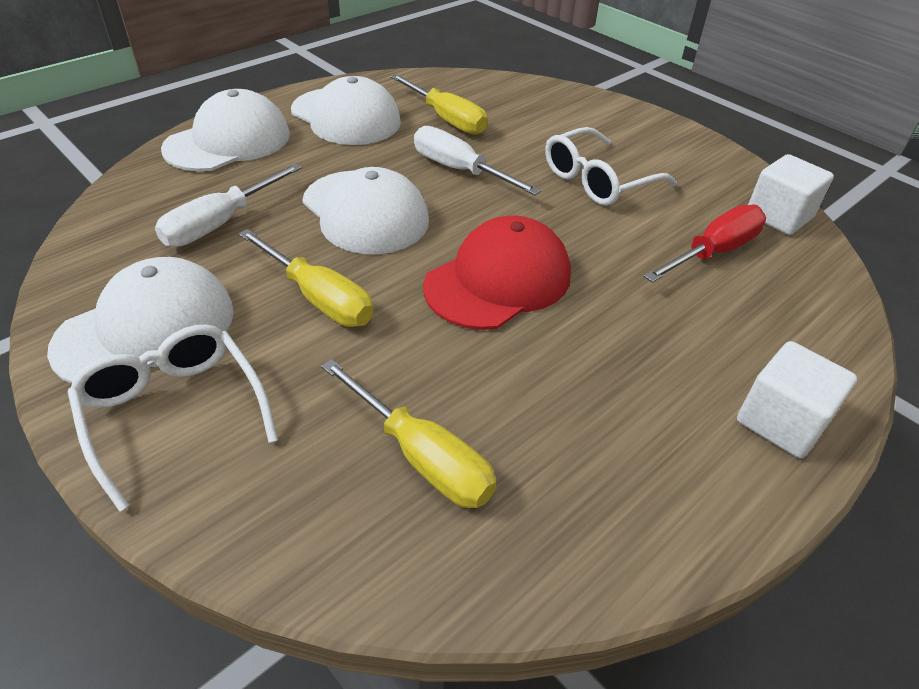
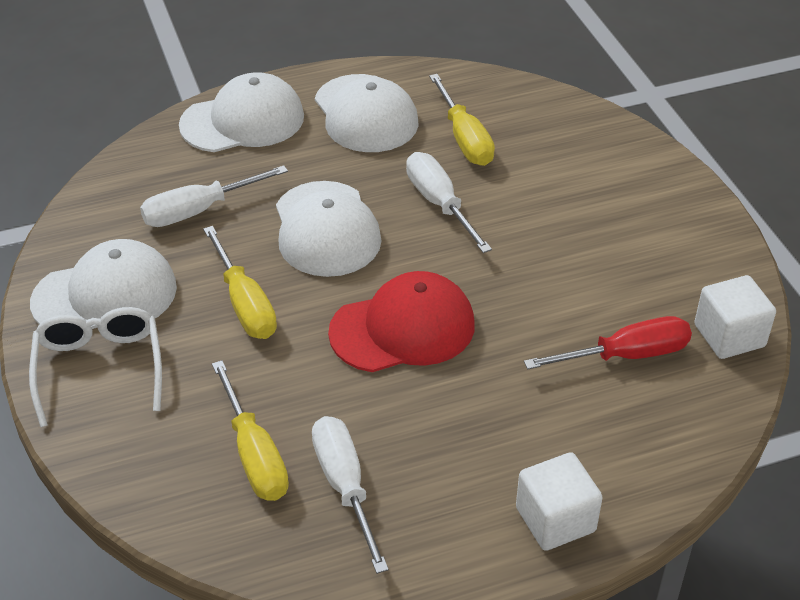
camera: 25 degrees right, 0 degrees up
(547, 459) = (345, 486): none -> white screwdriver
(597, 180) = (570, 248): white glasses -> none

